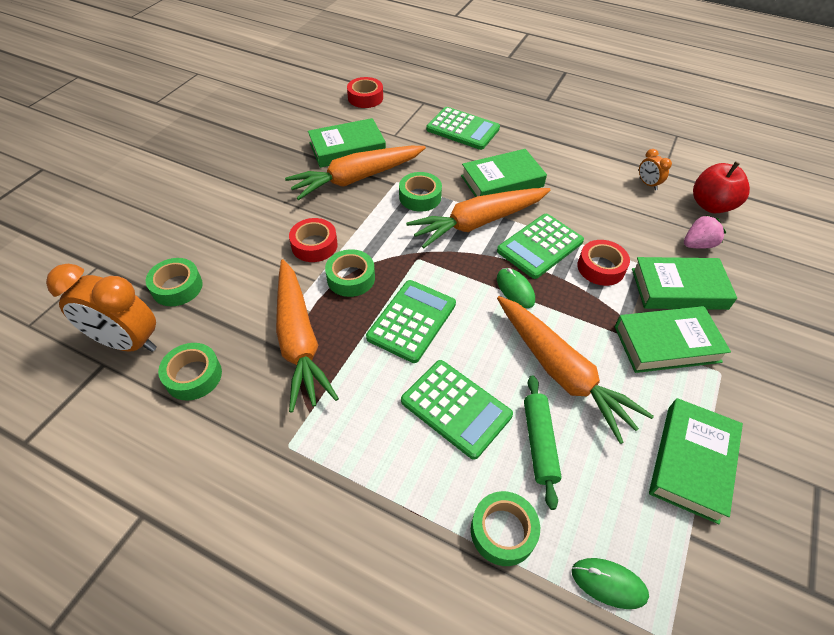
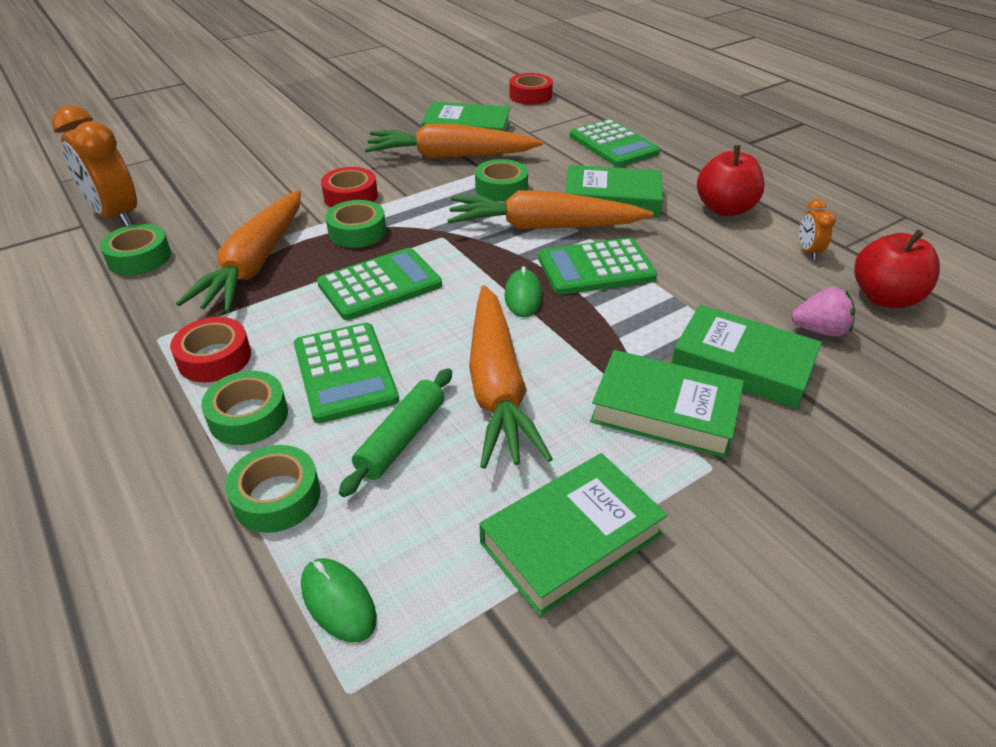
camera: 30 degrees right, 10 degrees down
(177, 287) = (197, 191): green tape -> green tape (248, 416)
(576, 165) = (725, 209): none -> red apple
(601, 268) = (653, 310): red tape -> red tape (214, 358)

